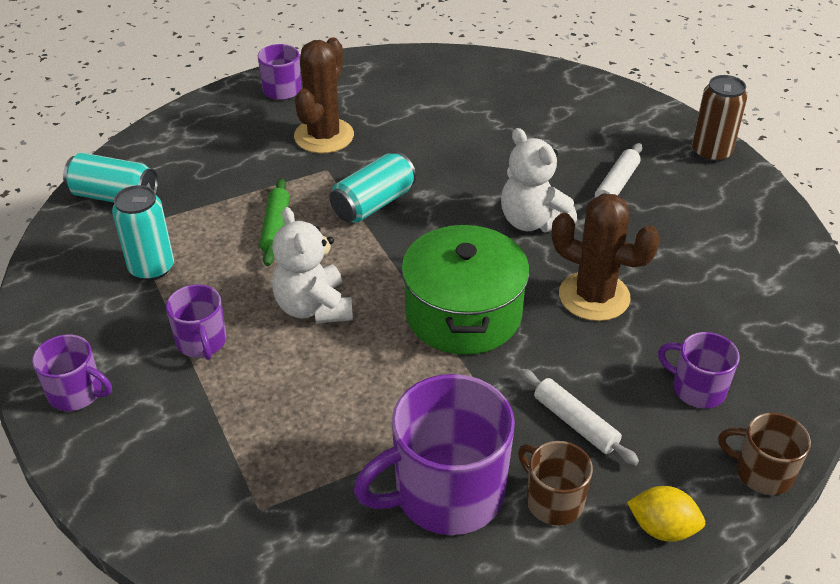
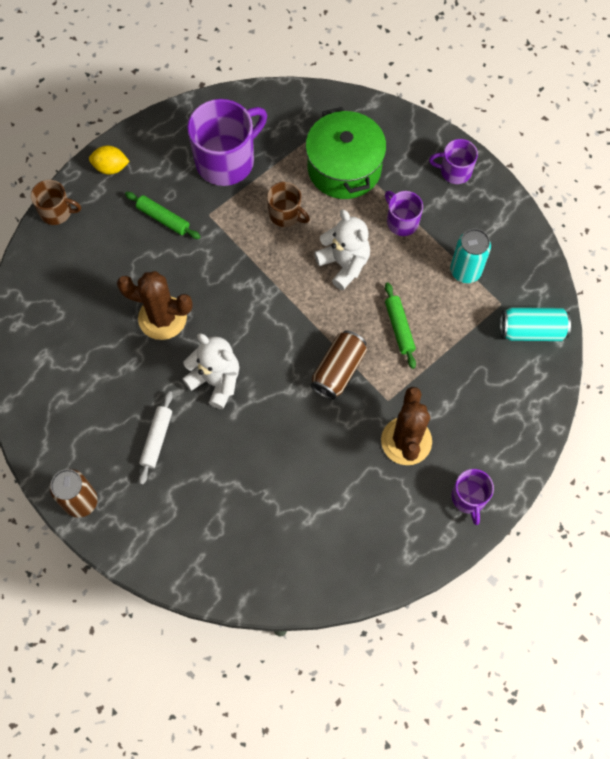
camera: 165 degrees right, 25 degrees up
(373, 204) = (338, 370): turquoise can -> brown can
(463, 314) = (246, 282): green pot -> green pot (344, 168)
(553, 500) = (169, 169): brown mug -> brown mug (285, 214)
(575, 423) = (163, 219): white rolling pin -> green rolling pin
(697, 389) = (93, 259): purple mug -> none

